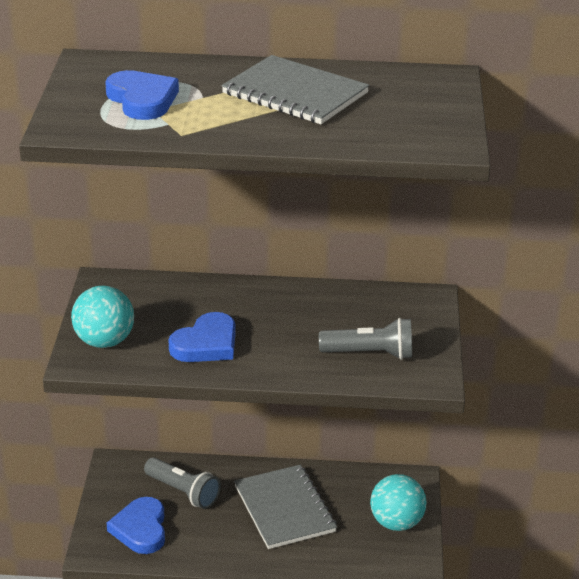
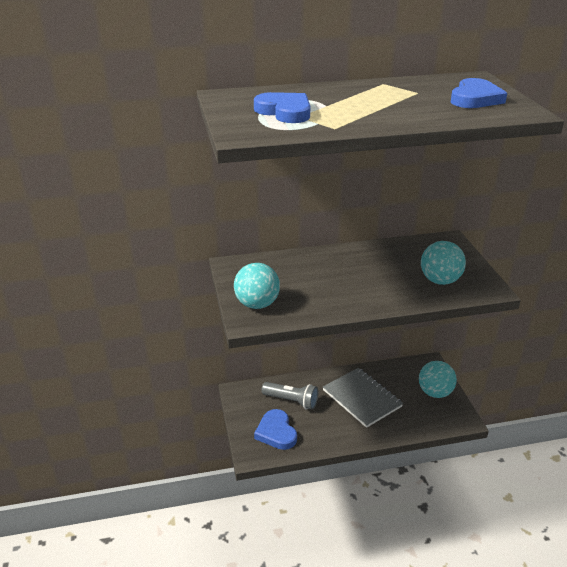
camera: 15 degrees left, 0 degrees up
(206, 344) = (328, 293): blue heart -> blue heart (475, 98)
(295, 93) = (388, 96): grey notebook -> none
(370, 354) = (440, 280): grey flashlight -> turquoise ball

